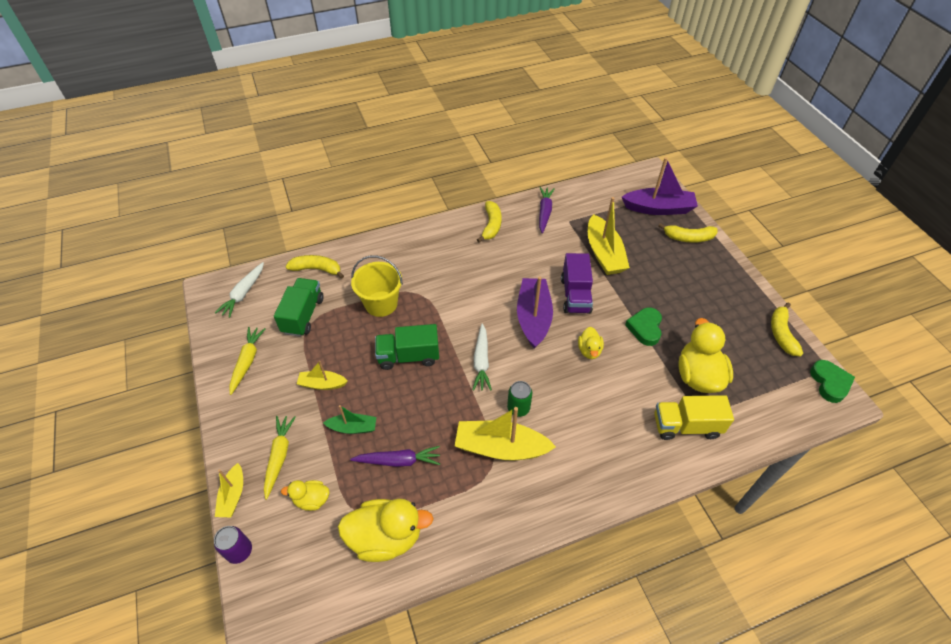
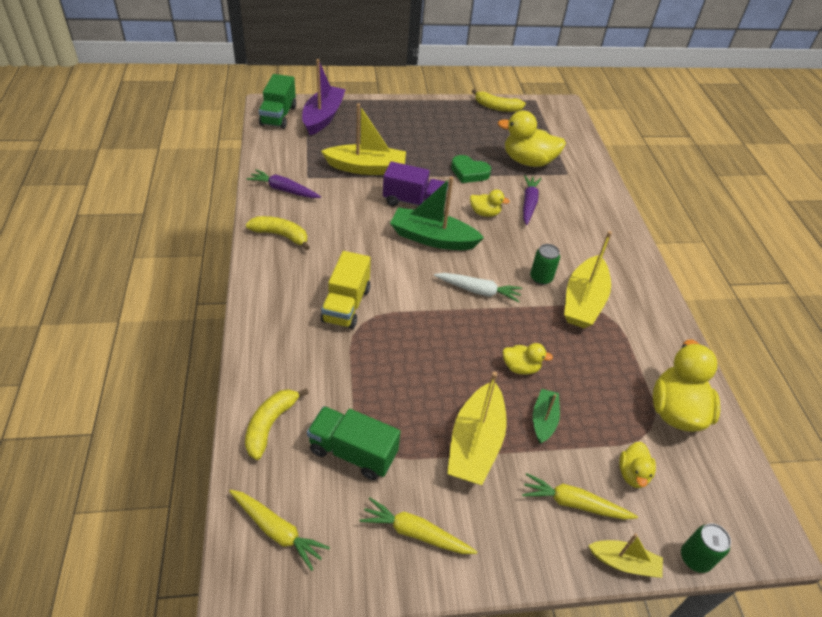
camera: 80 degrees left, 5 degrees down
(239, 551) = (695, 558): purple can -> green can
(243, 293) = (277, 530): white carrot -> yellow carrot
(322, 384) = (475, 443): yellow boat -> yellow boat, size x1.83
(381, 304) = (364, 362): yellow bucket -> none
(398, 461) = (590, 385): purple carrot -> purple carrot (529, 203)
(403, 405) = (521, 367): none -> yellow duck
(408, 356) = (455, 350): green truck -> green truck (278, 116)
(533, 318) = (433, 238): purple boat -> green boat
(686, 426) = (575, 184): yellow truck -> yellow truck (346, 305)
(688, 238) = (371, 114): yellow banana -> none
(830, 383) = (548, 104): green heart -> none

